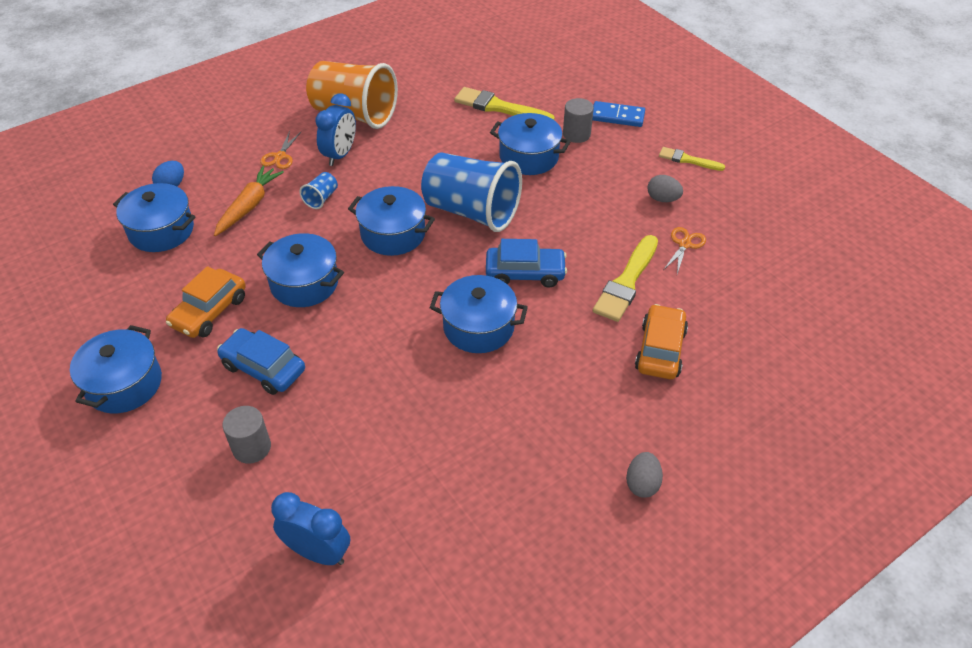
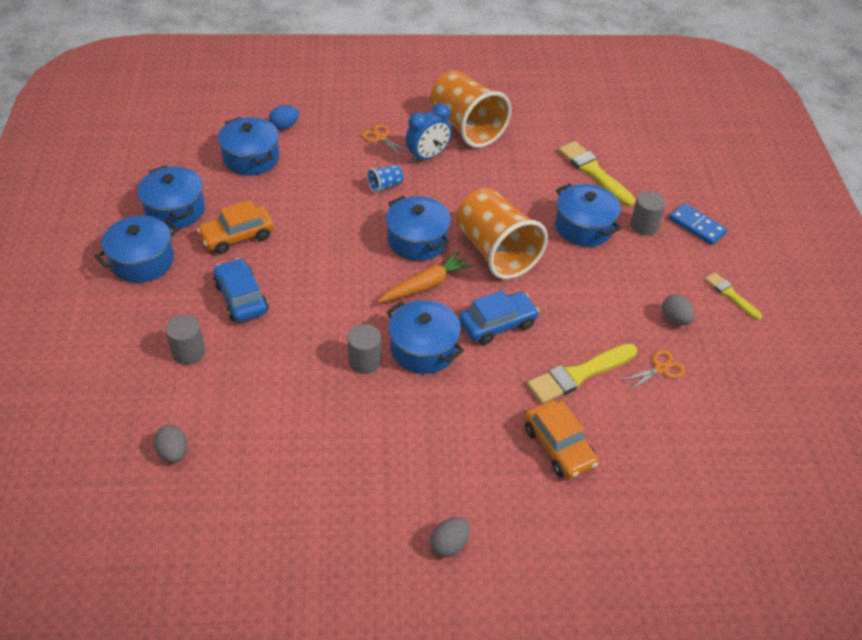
camera: 30 degrees right, 0 degrees up
(249, 206) = (327, 167): orange carrot -> orange carrot (426, 285)
(280, 156) = (380, 138): orange scissors -> orange scissors turned 90 degrees clockwise
(304, 283) = (320, 248): blue pot -> blue pot (175, 210)
(318, 552) = (173, 452): blue clock -> grey egg
(434, 365) = (364, 361): none -> grey cylinder
(472, 211) = (496, 251): blue cup -> orange cup
(525, 273) = (497, 324): blue car -> blue car turned 60 degrees counterclockwise
(660, 350) = (559, 446): orange car -> orange car turned 105 degrees clockwise

